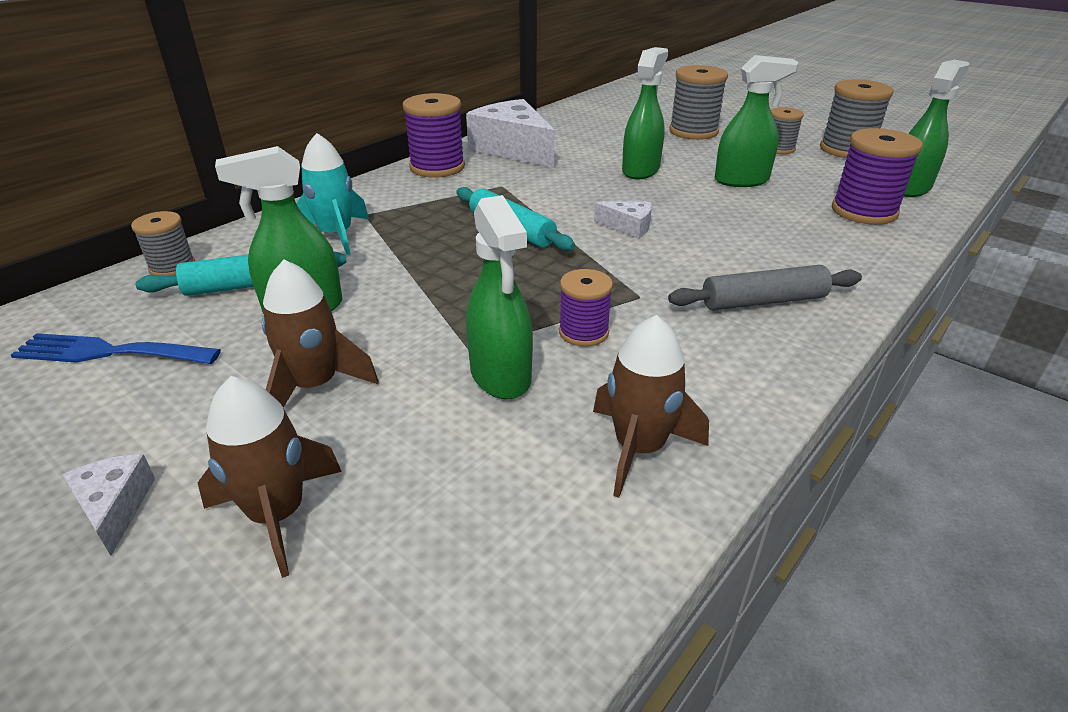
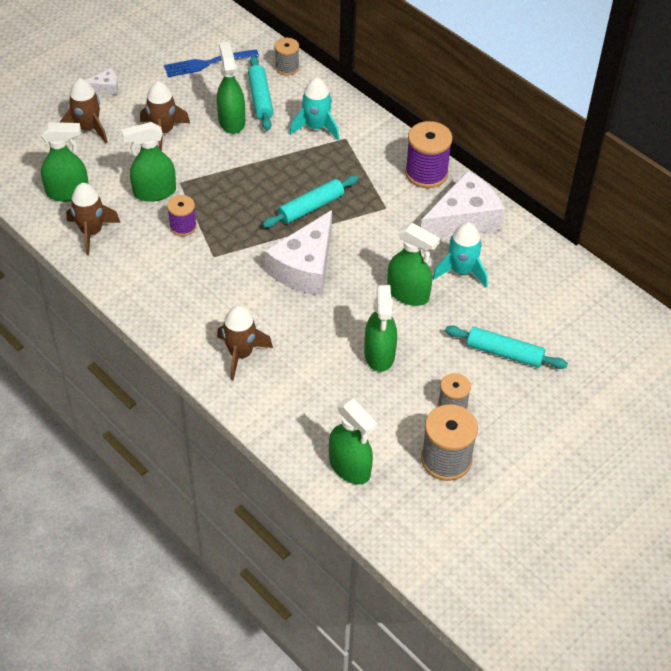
camera: 95 degrees right, 15 degrees up
(109, 352) = (207, 64): blue fork -> blue fork turned 120 degrees counterclockwise
(521, 513) = (68, 192): none -> green spray bottle
(593, 149) = (461, 271): none -> turquoise rocket
(628, 227) = (305, 267): white cheese -> white cheese, size x2.17
(693, 131) = (504, 353): grey spool -> turquoise rolling pin
(763, 301) = (195, 310): grey rolling pin -> none
(814, 259) = (241, 354): none -> brown rocket
(864, 211) = (309, 414): purple spool -> none

